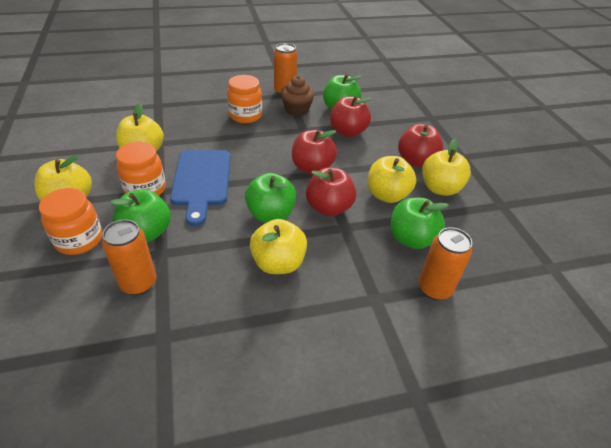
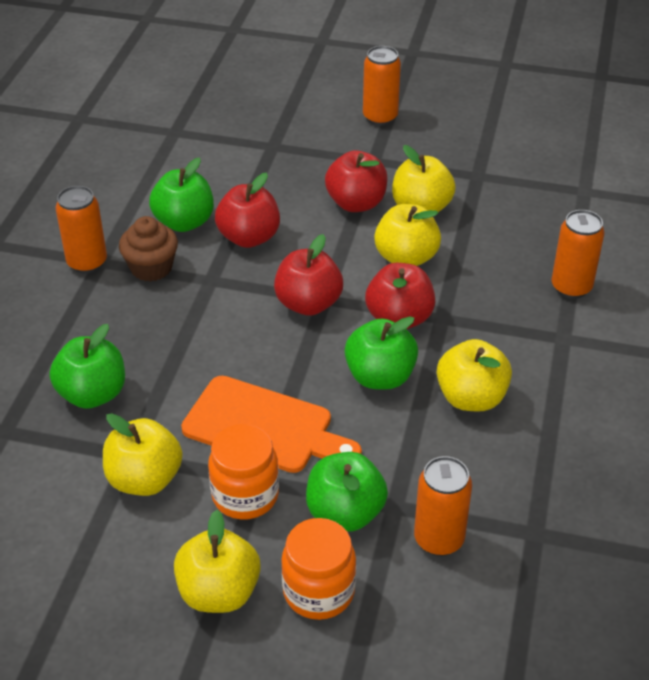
camera: 60 degrees left, 0 degrees up
(201, 181) = (264, 427): blue cutting board -> orange cutting board
(245, 115) = (124, 330): orange jar -> none
(411, 239) = (491, 271): green apple -> green apple (93, 394)
(505, 147) = (380, 117): none -> orange can

